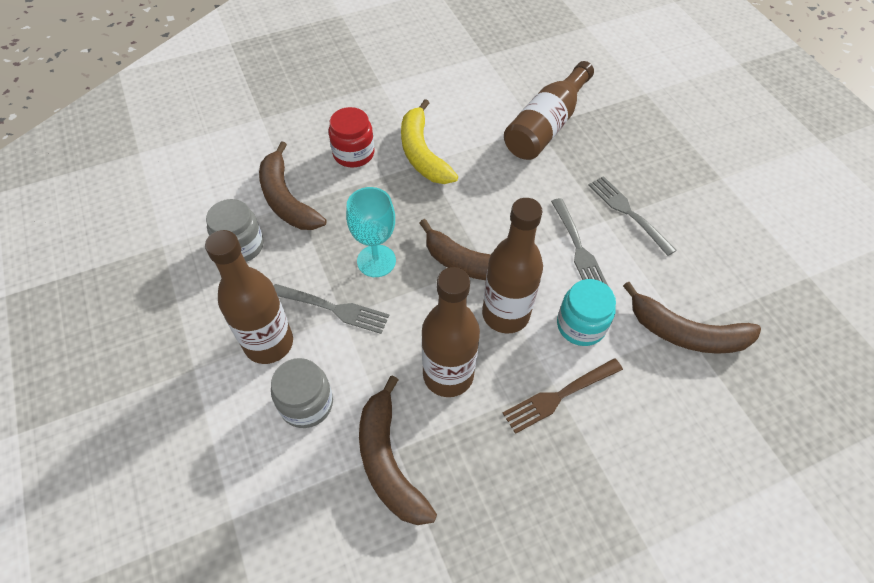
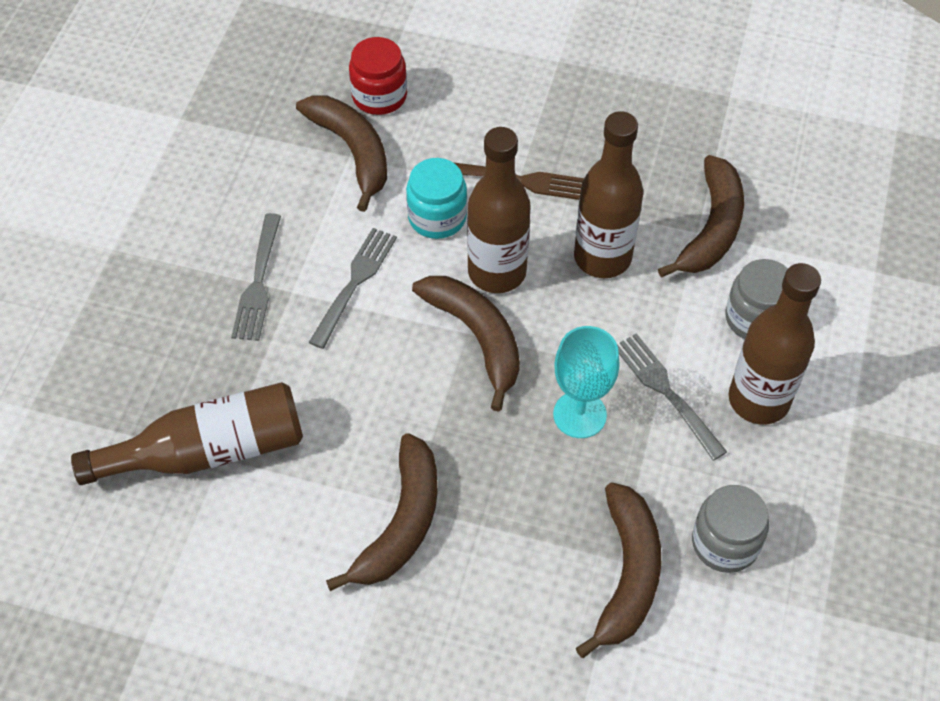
camera: 140 degrees left, 0 degrees up
(353, 153) = (489, 588): red jar -> red jar (379, 96)
(422, 153) = (401, 523): yellow banana -> brown banana

